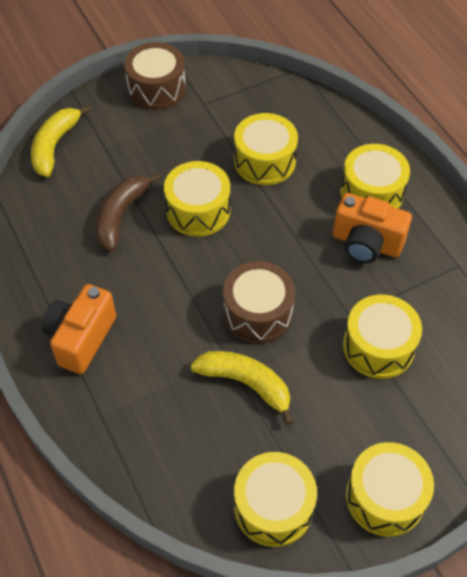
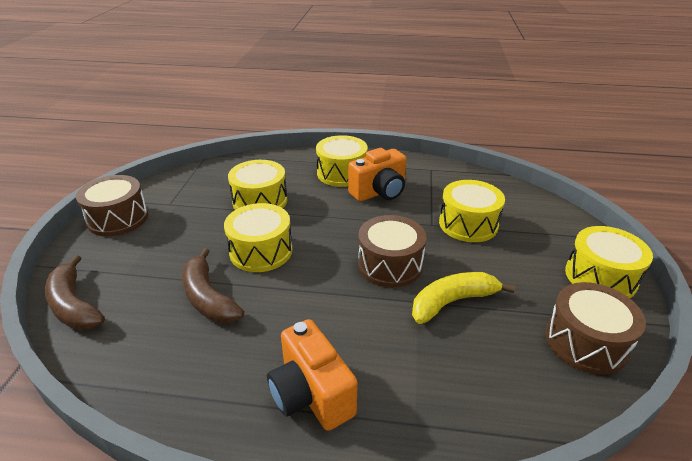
camera: 55 degrees left, 20 degrees down
(55, 146) = (74, 305): yellow banana -> brown banana
(273, 507) = (585, 342): yellow drum -> brown drum

